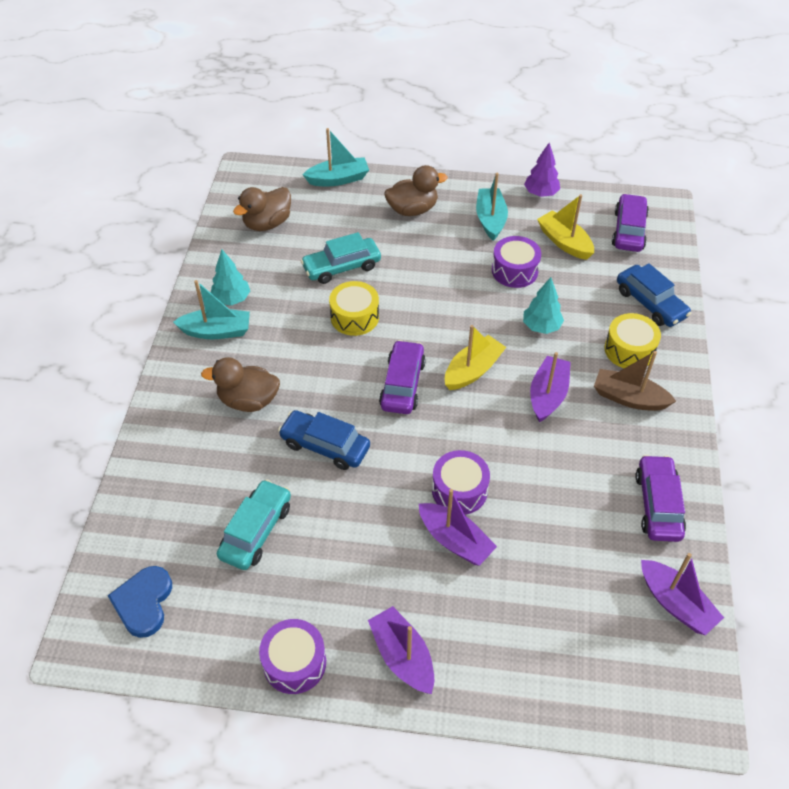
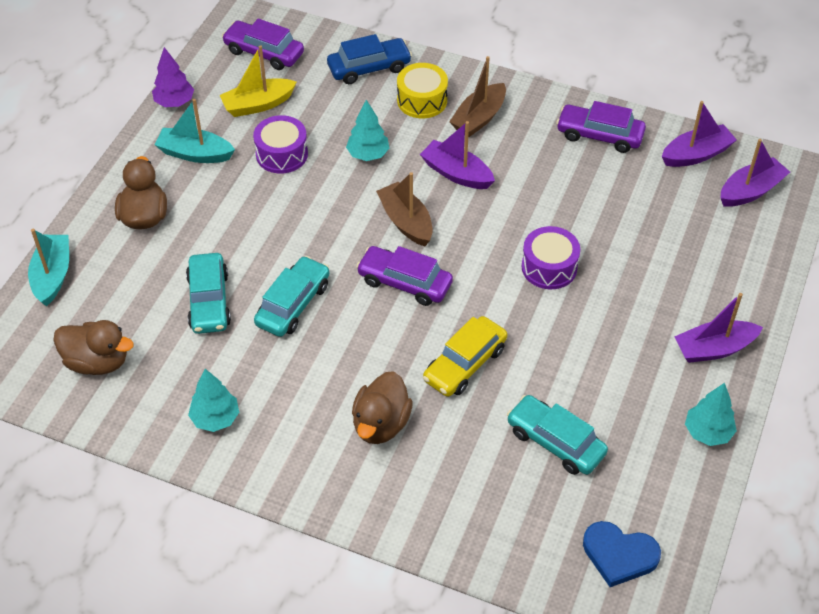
camera: 75 degrees left, 0 degrees up
(216, 331) = (262, 441): turquoise boat -> none
(267, 223) = (97, 362): brown duck -> brown duck turned 45 degrees counterclockwise
(294, 663) = (707, 432): purple drum -> turquoise tree
(325, 446) = (464, 364): blue car -> yellow car
(354, 317) = (293, 304): yellow drum -> turquoise car
(455, 540) = (603, 284): purple boat -> purple boat (750, 191)
(473, 370) = (406, 222): yellow boat -> brown boat

